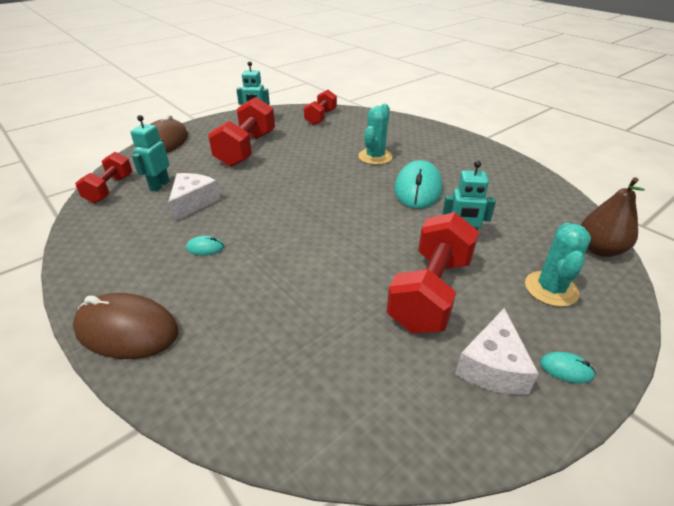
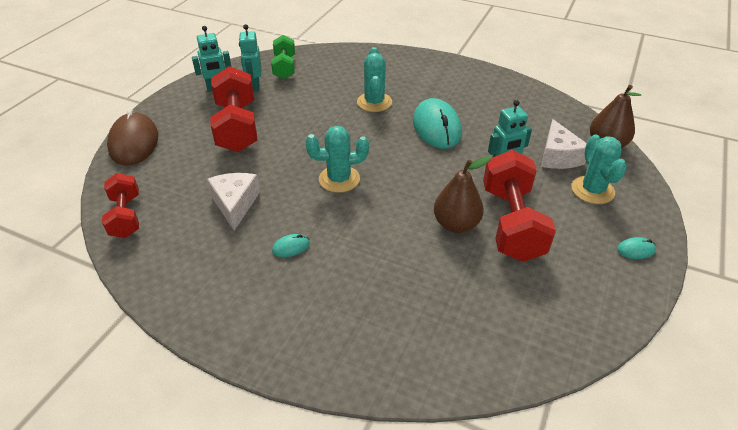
camera: 25 degrees left, 5 degrees up
(127, 330) = (289, 348): brown mouse -> none
(159, 185) = (179, 196): turquoise robot -> turquoise robot (255, 86)
(293, 207) = (339, 179): none -> turquoise cactus
(321, 117) = (284, 67): red dumbbell -> green dumbbell
(370, 275) = (456, 224): none -> brown pear
(493, 366) = (590, 266): white cheese -> white cheese (558, 156)

